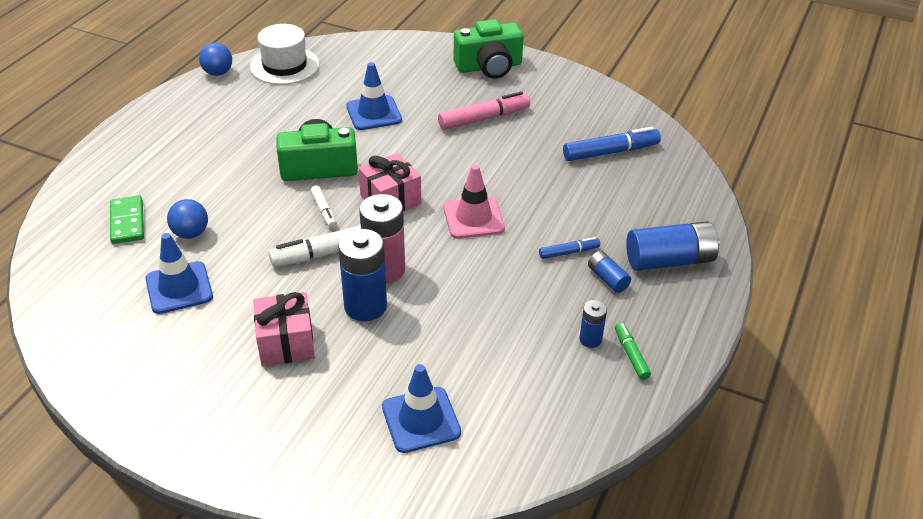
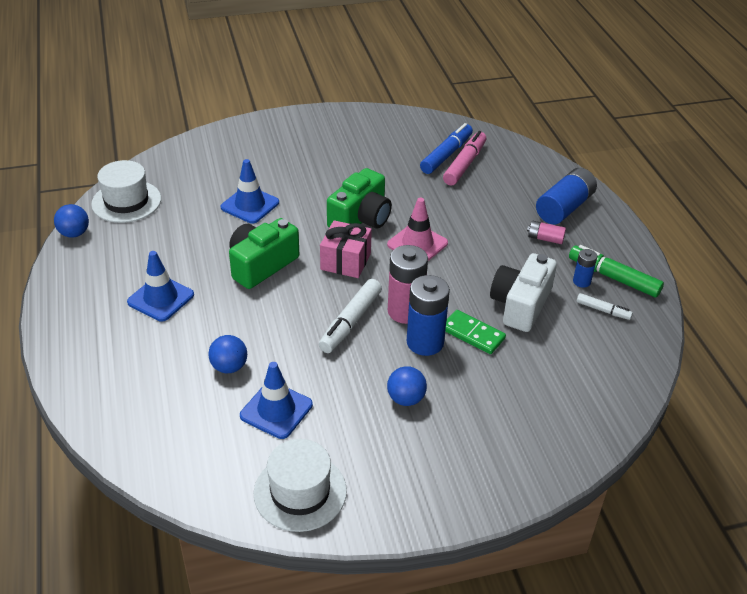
camera: 40 degrees left, 0 degrees up
(112, 362) = (300, 492): none -> white hat
(127, 222) = (164, 388): green domino -> green domino (473, 334)
(286, 343) = (406, 399): pink gift -> blue ball
(324, 211) = (309, 295): white marker -> white marker (603, 310)
(421, 420) = (552, 391): blue traffic cone -> blue traffic cone (161, 298)
(484, 118) = (335, 171): pink marker -> pink marker (464, 164)
(489, 67) = (290, 131): green camera -> green camera (361, 218)
(498, 325) = (520, 305): none -> white camera
(569, 252) = (503, 234): blue marker -> none
(607, 279) = (545, 238): blue battery -> pink battery
(631, 355) = (613, 277): green marker -> green marker, size x1.80

